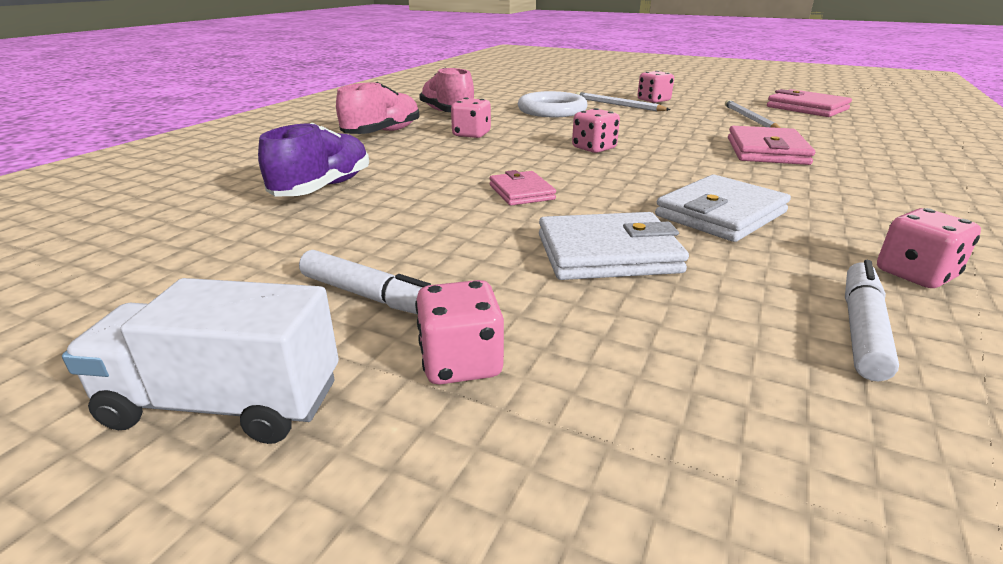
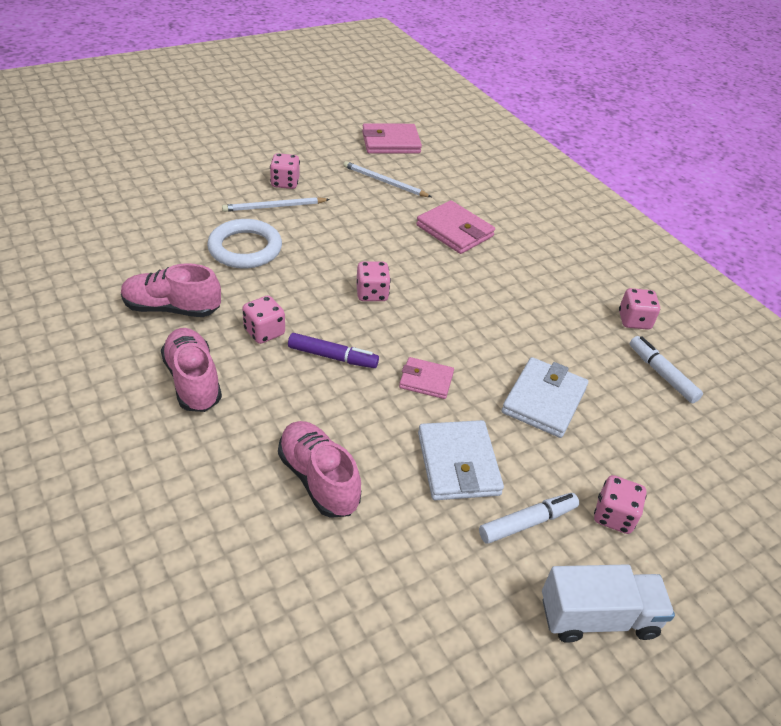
camera: 60 degrees left, 15 degrees up
(224, 403) = (598, 617): white truck -> white truck turned 135 degrees counterclockwise
(323, 188) = (318, 479): purple shoe -> pink shoe
(484, 157) = (332, 357): none -> purple marker
(720, 214) = (529, 325): white wallet -> white wallet (458, 463)

